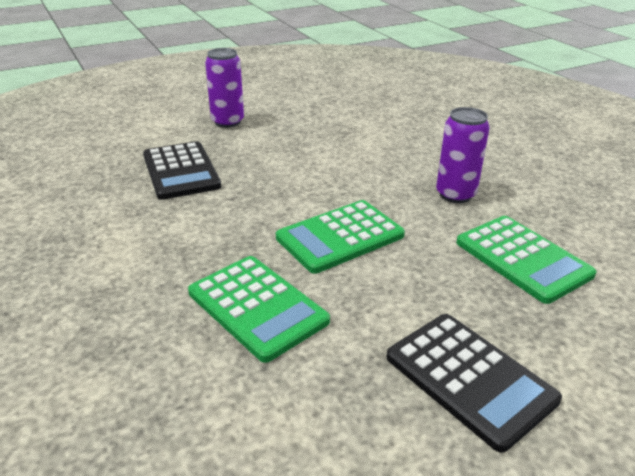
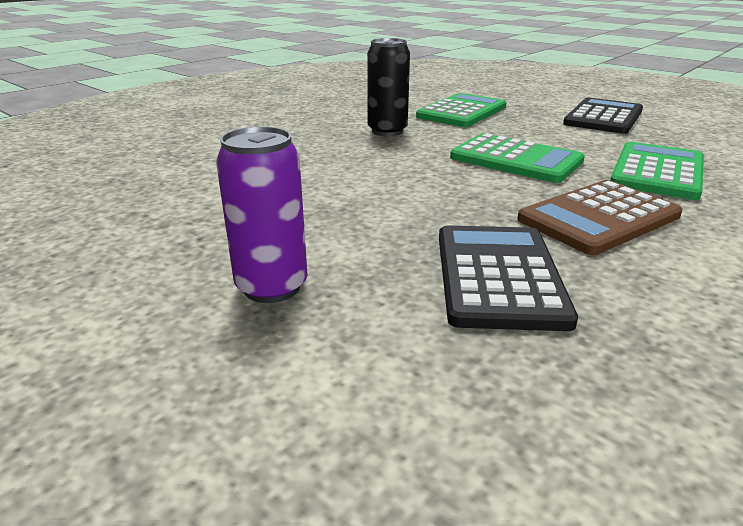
camera: 110 degrees left, 5 degrees down
(180, 171) = (498, 276): black calculator -> black calculator turned 45 degrees counterclockwise
(206, 228) = (598, 218): none -> brown calculator
(455, 194) = (387, 131): purple can -> black can

